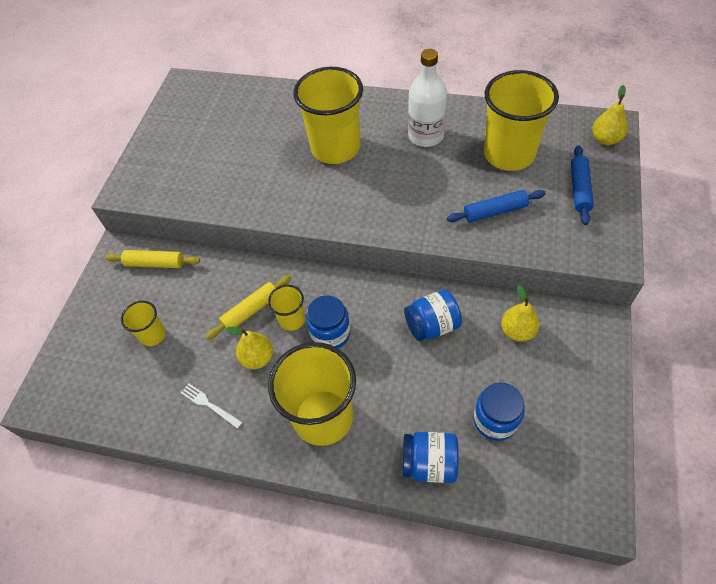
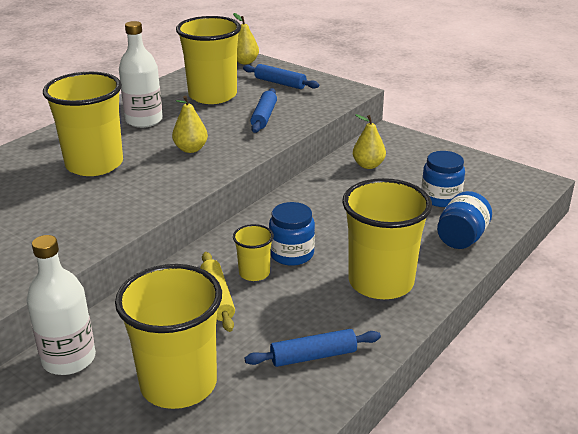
camera: 70 degrees left, 25 degrees down
(153, 335) = (178, 383): yellow cup -> yellow cup, size x2.06
(155, 263) = (69, 359): yellow rolling pin -> white bottle
(209, 405) = (313, 356): white fork -> blue rolling pin
(257, 358) = (281, 307): yellow pear -> yellow pear (191, 149)
(432, 326) = (330, 199): blue jar -> none

